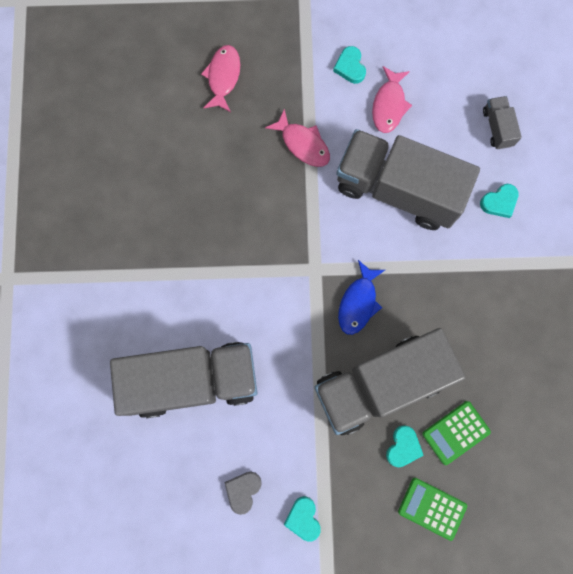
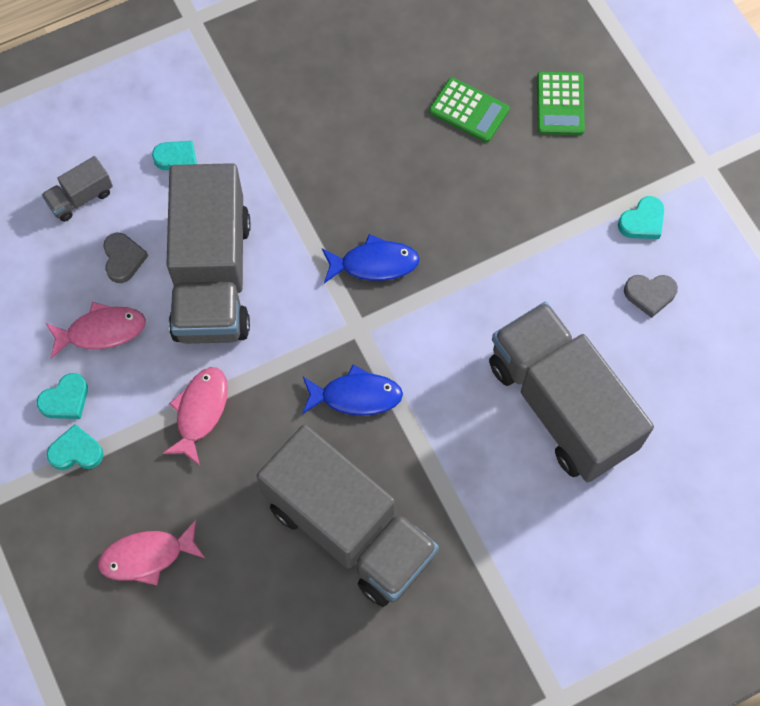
camera: 115 degrees left, 10 degrees down
(266, 246) = (356, 396): none -> blue fish
(380, 384) = (456, 204): grey truck -> grey truck (349, 529)
(403, 447) = (512, 154): turquoise heart -> turquoise heart (76, 451)
(437, 138) = (123, 259): none -> grey heart

